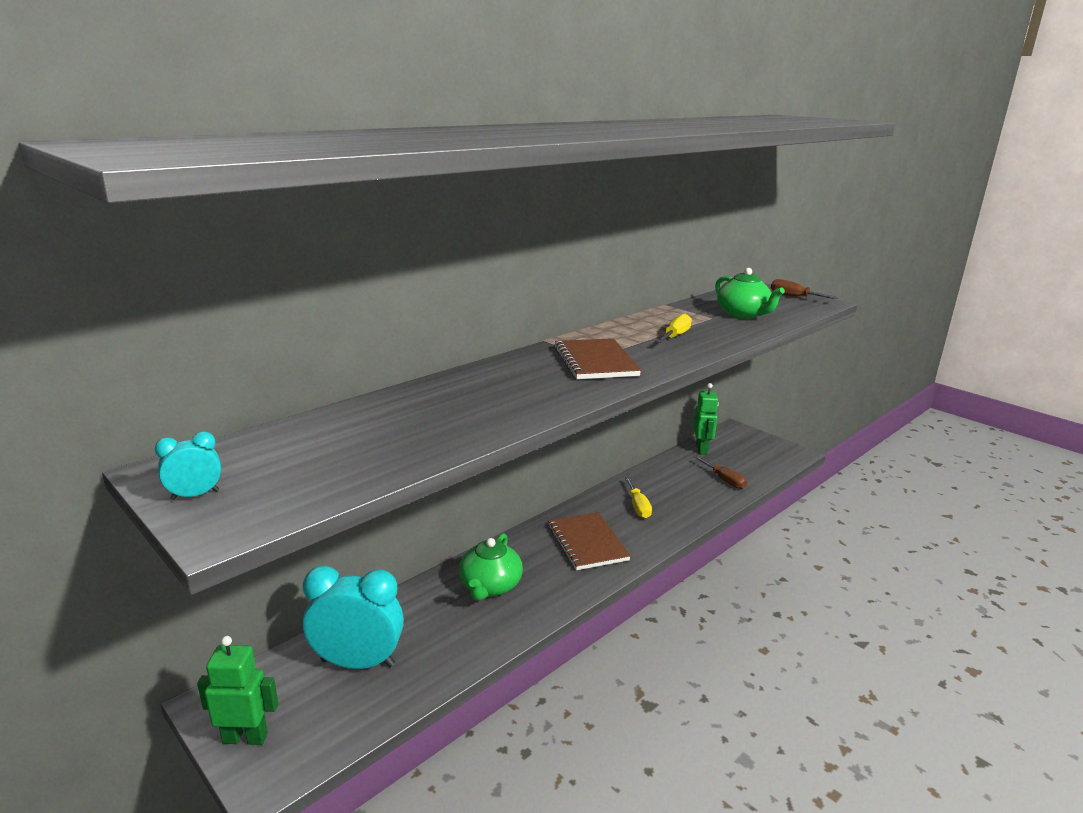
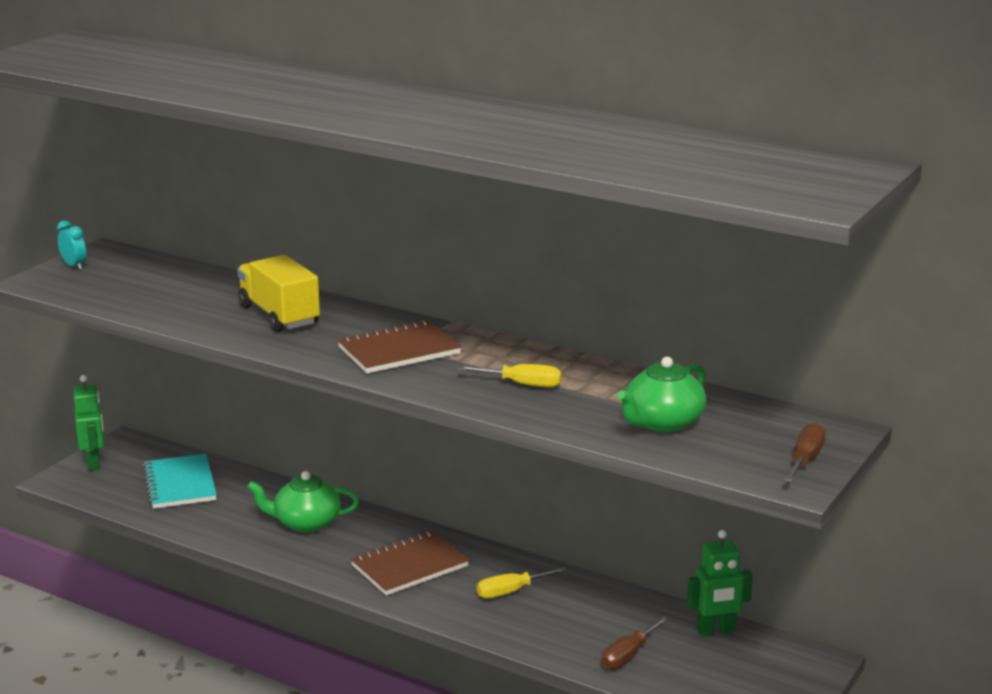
camera: 75 degrees right, 0 degrees up
(357, 663) = (180, 484): turquoise clock -> turquoise notebook
(482, 395) = (279, 315): none -> yellow truck

